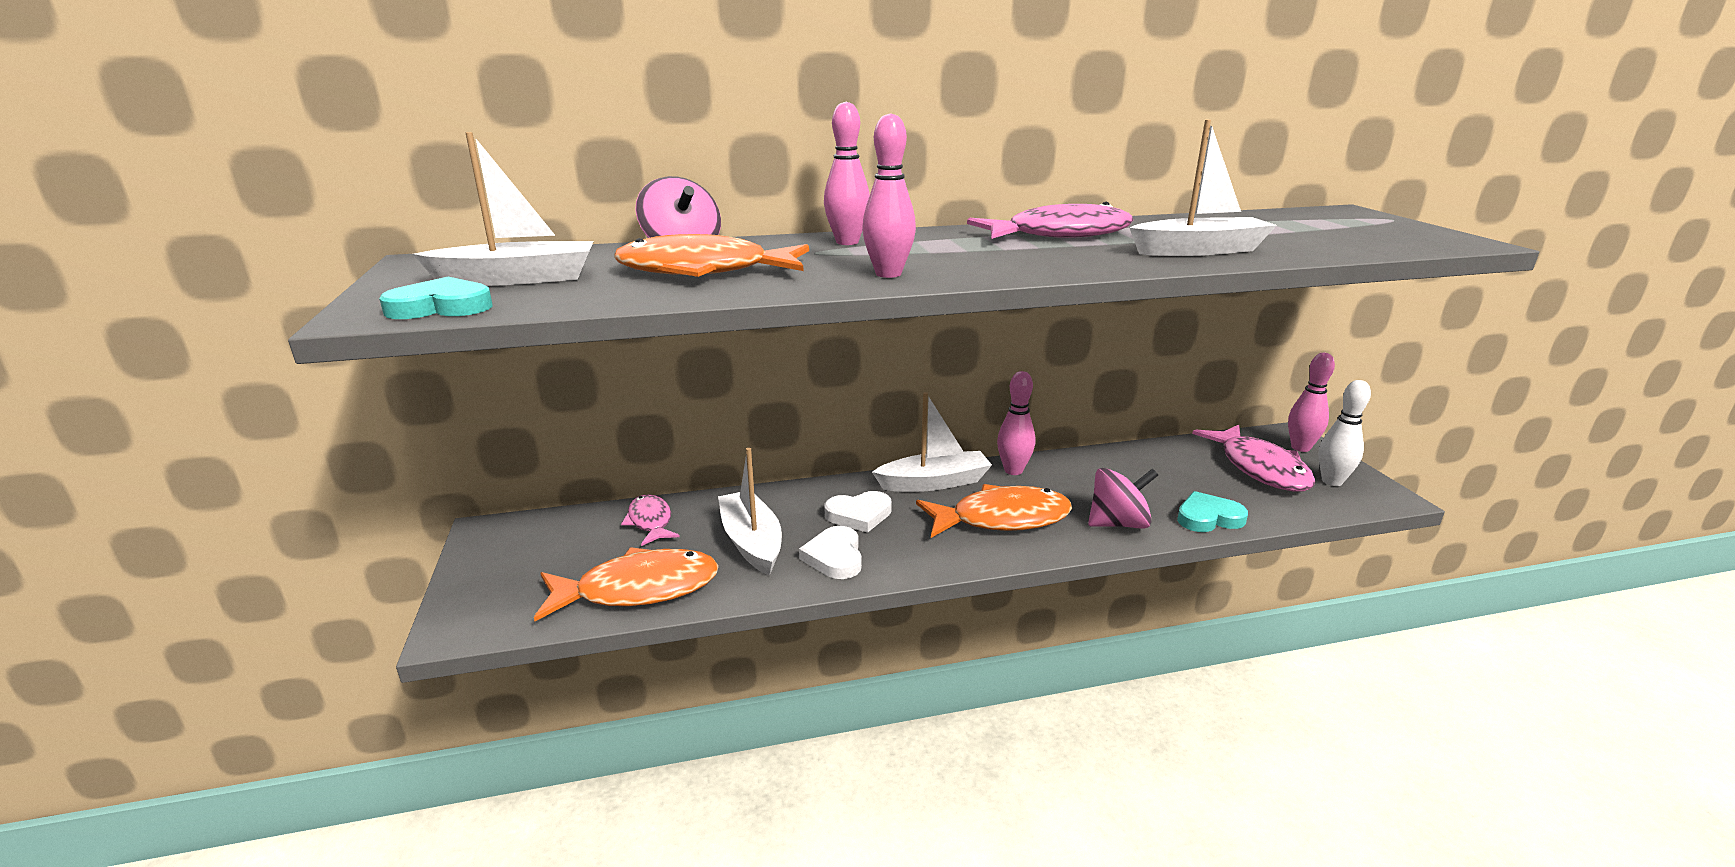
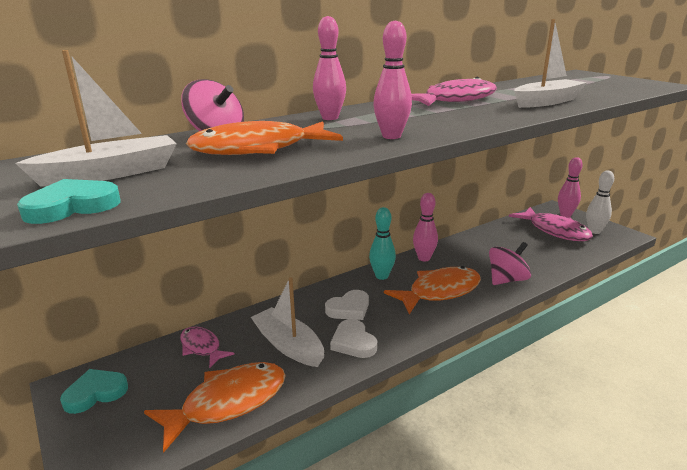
camera: 20 degrees left, 0 degrees up
(934, 482) = (381, 276): white boat -> turquoise bowling pin
(1208, 517) = (551, 266): turquoise heart -> turquoise heart (95, 393)

